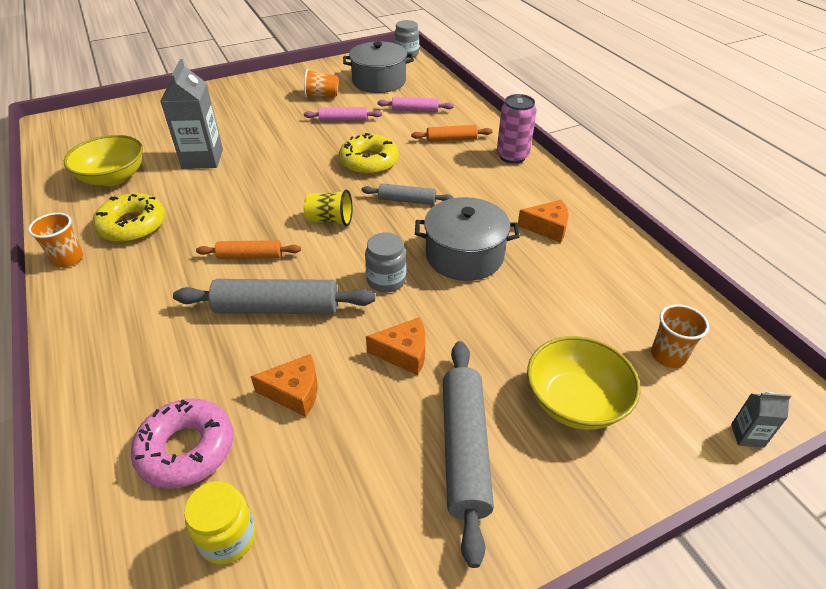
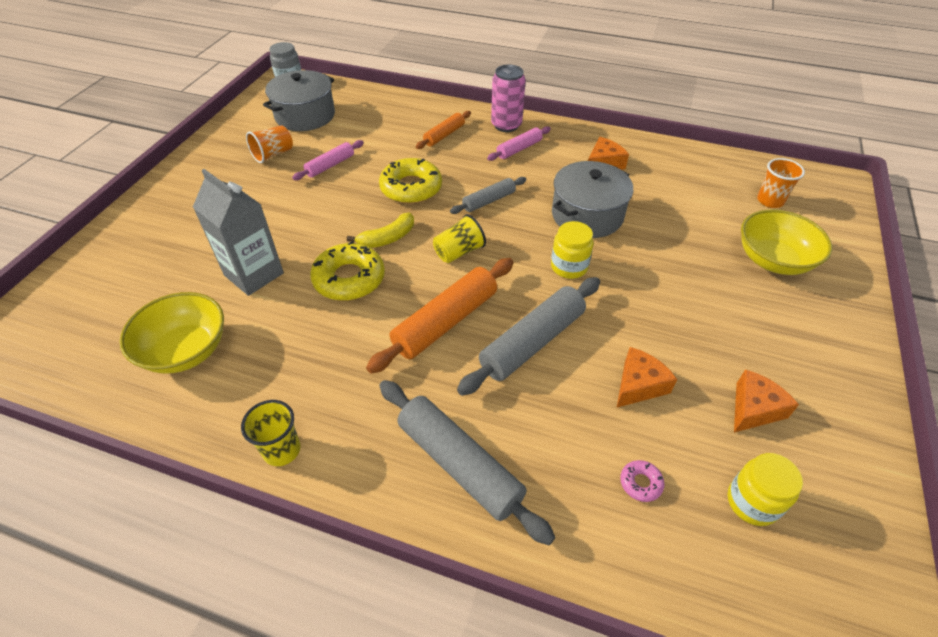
camera: 45 degrees left, 5 degrees up
(68, 259) = (282, 450): orange cup -> yellow cup
(132, 225) = (292, 375): yellow donut -> yellow donut (349, 279)
(186, 449) = (640, 483): pink donut -> pink donut, size x0.45
(250, 256) = (445, 322): orange rolling pin -> orange rolling pin, size x1.76
(302, 184) = (387, 238): none -> yellow banana
(386, 280) = (569, 267): grey jar -> yellow jar
(404, 353) = (655, 305): orange cheese -> orange cheese (754, 409)
(415, 110) = (378, 126): pink rolling pin -> pink rolling pin (519, 149)
(465, 450) = (771, 332): grey rolling pin -> grey rolling pin (459, 464)
(747, 435) = (853, 218): grey carton -> none

